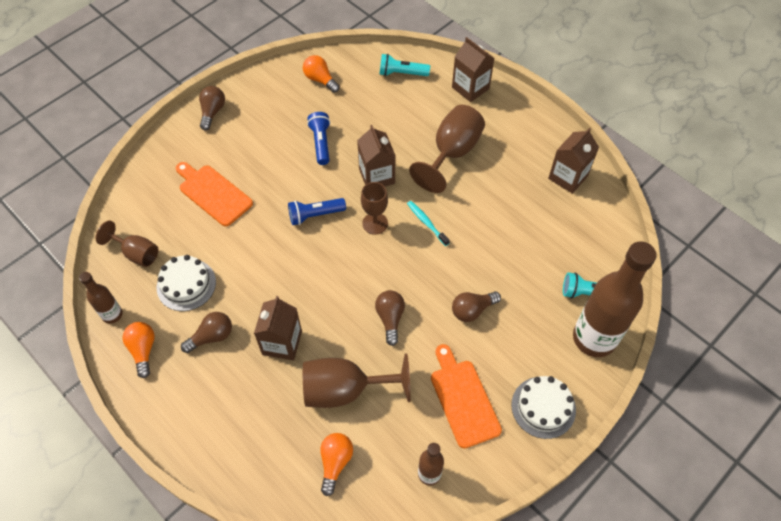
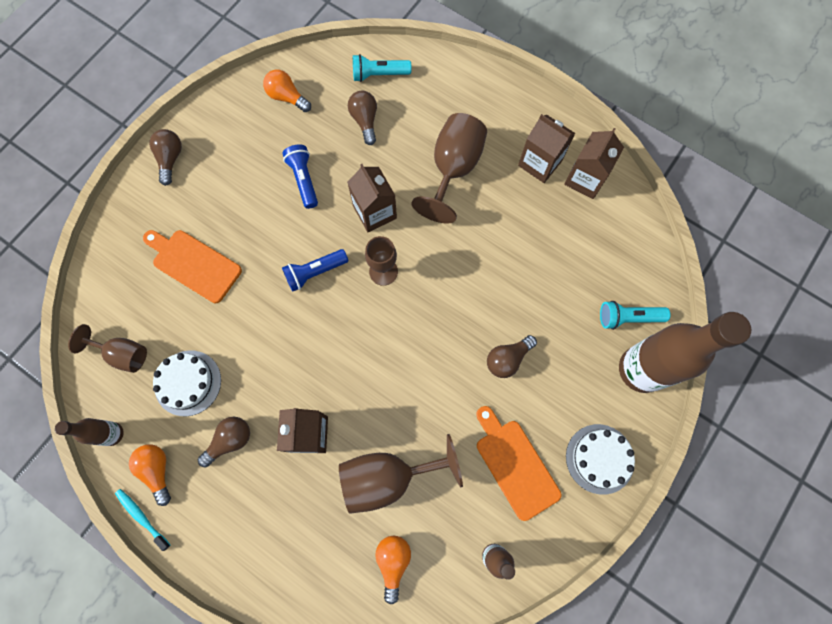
camera: 10 degrees left, 15 degrees up
(390, 318) = (421, 384): brown light bulb -> brown light bulb (365, 121)
(426, 223) = (440, 261): turquoise toothbrush -> turquoise toothbrush (142, 517)
(470, 88) = (460, 82): brown carton -> brown carton (540, 163)

